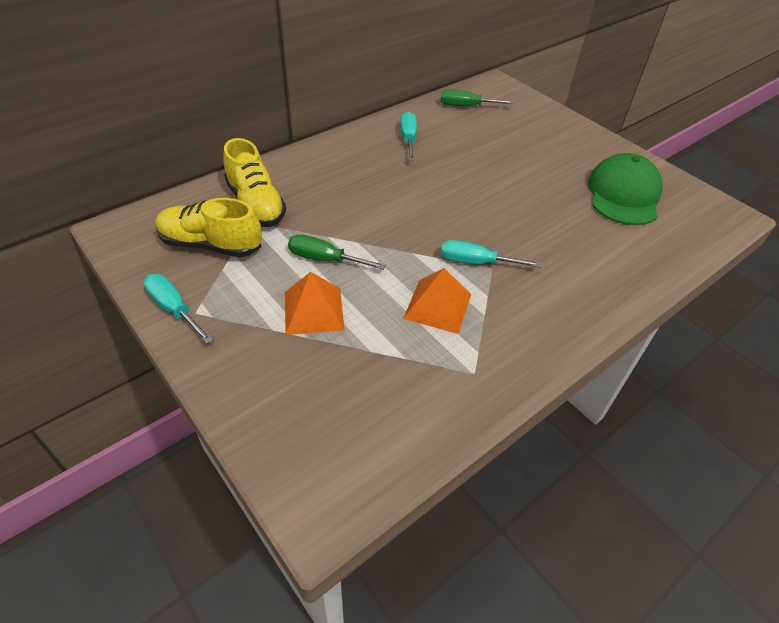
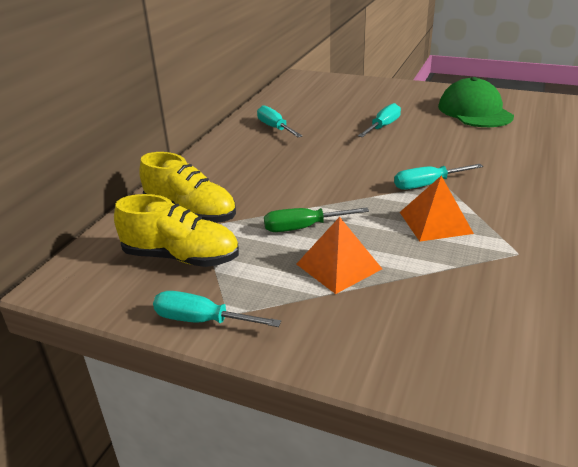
camera: 25 degrees left, 15 degrees down
(211, 245) = (181, 257): yellow shoe -> yellow shoe turned 150 degrees counterclockwise
(466, 106) = (296, 95): green screwdriver -> none
(508, 177) = (383, 126): none -> turquoise screwdriver

